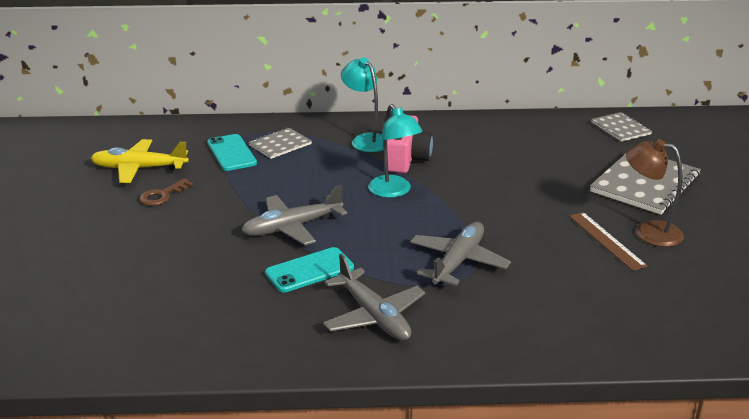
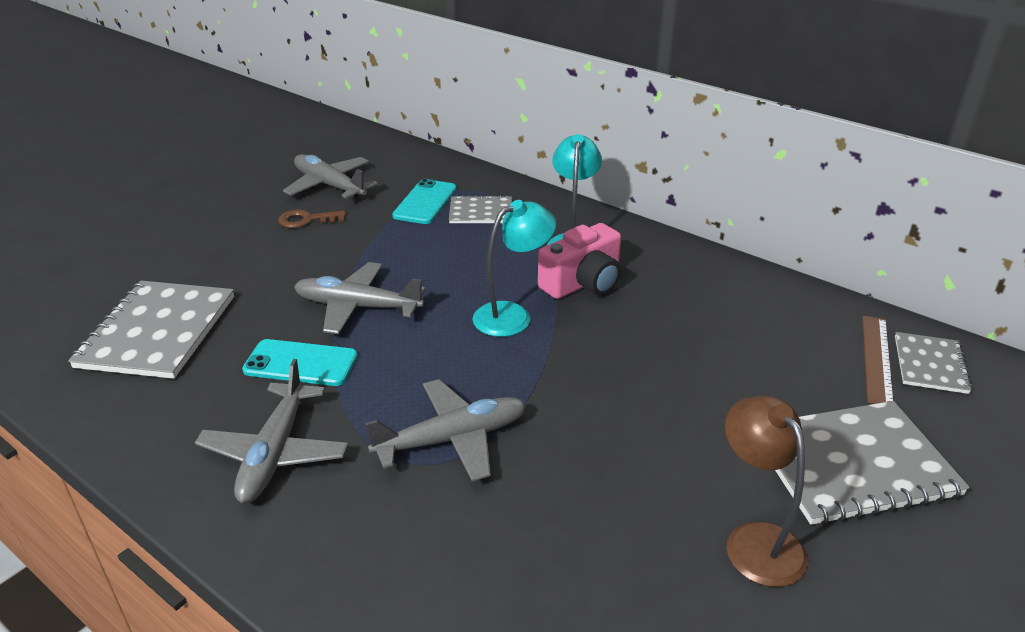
camera: 40 degrees right, 5 degrees up
(139, 168) = (330, 186): yellow plane -> grey plane
(176, 300) = (157, 331): none -> grey notebook
(394, 191) = (512, 315): turquoise lamp -> turquoise lamp turned 135 degrees counterclockwise
(606, 240) = (674, 518): brown ruler -> brown ruler (877, 359)

